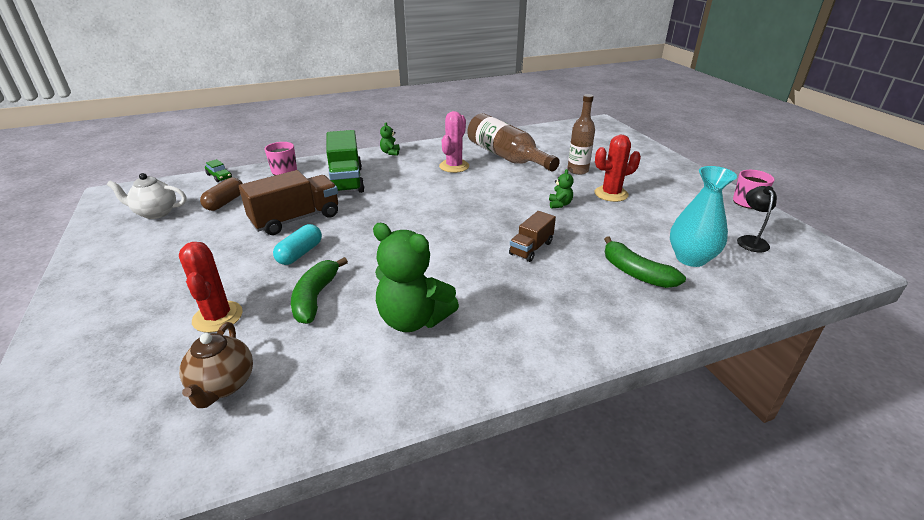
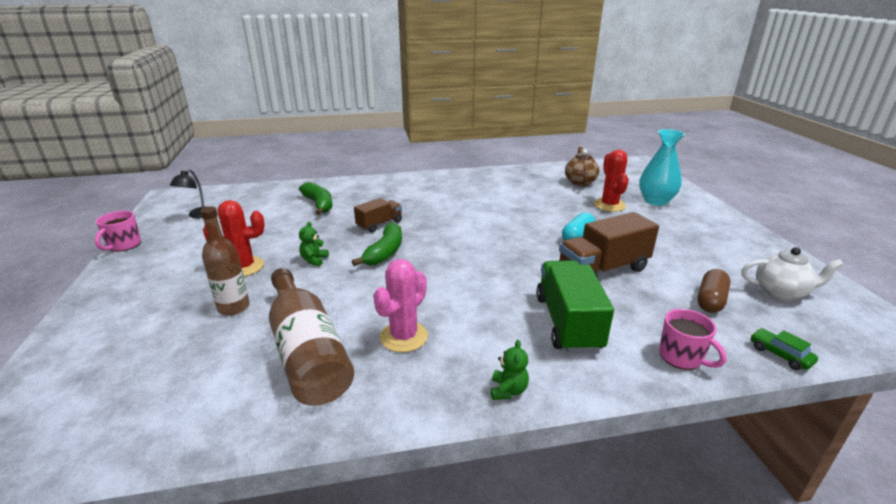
camera: 170 degrees left, 5 degrees down
(315, 297) = (549, 209): green banana -> green banana (385, 252)
(413, 319) = (482, 195): green teddy bear -> none
(691, 258) = (266, 208): turquoise vase -> turquoise vase (655, 201)

